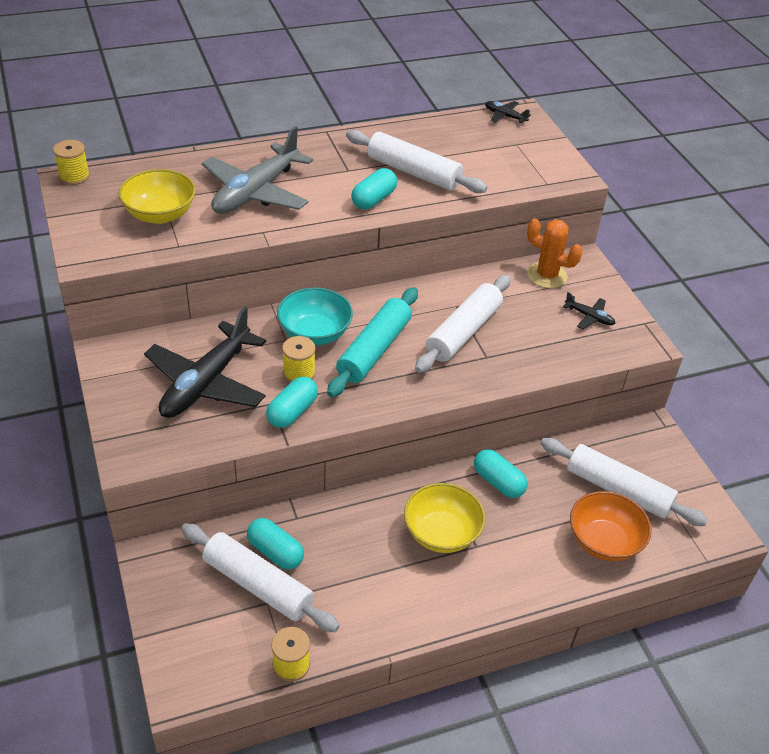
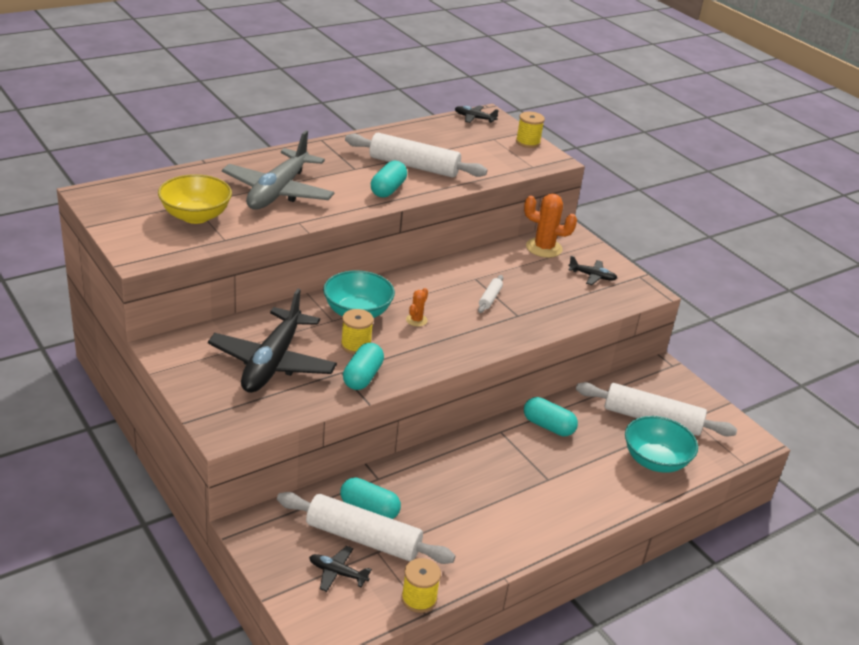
camera: 15 degrees left, 10 degrees down
(74, 176) = (97, 191): yellow spool -> yellow spool (528, 142)
(218, 620) = (337, 573): none -> black plane
(374, 350) = (416, 320): turquoise rolling pin -> orange cactus
(441, 533) = (514, 473): yellow bowl -> none
(463, 332) = (490, 298): white rolling pin -> white rolling pin, size x0.45
(604, 541) = (655, 460): orange bowl -> turquoise bowl

